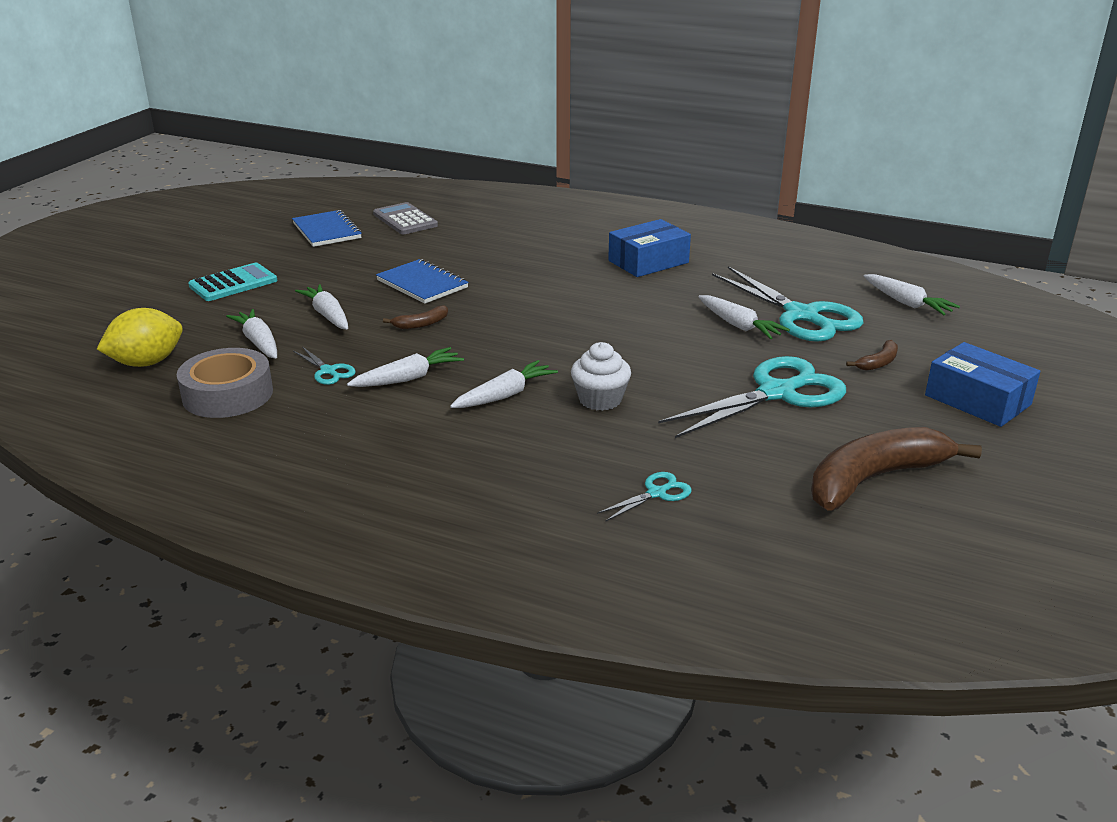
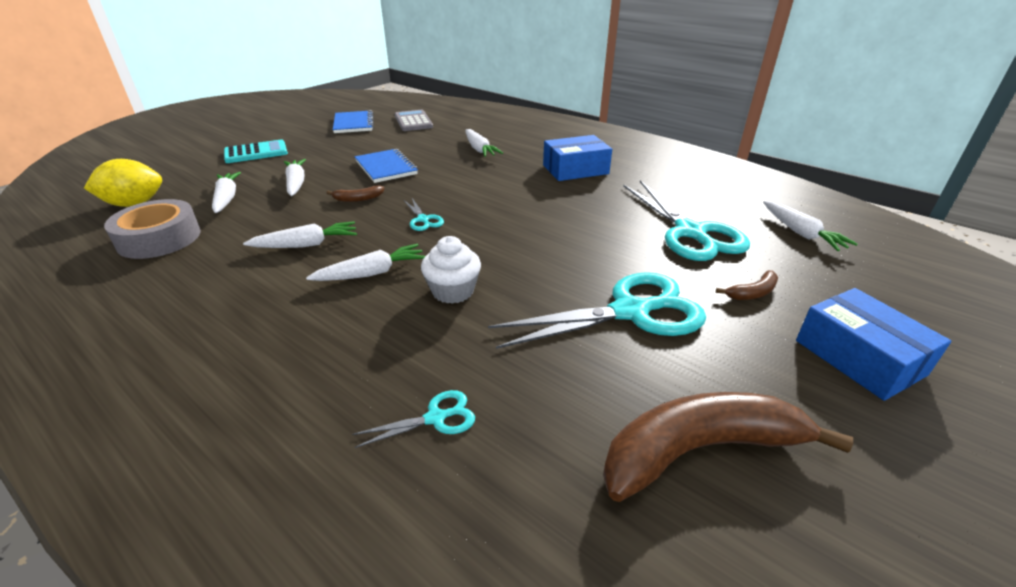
camera: 15 degrees right, 5 degrees up
(328, 371) = (252, 229): turquoise scissors -> turquoise scissors (423, 220)
(738, 325) = (625, 234): white carrot -> white carrot (479, 149)

